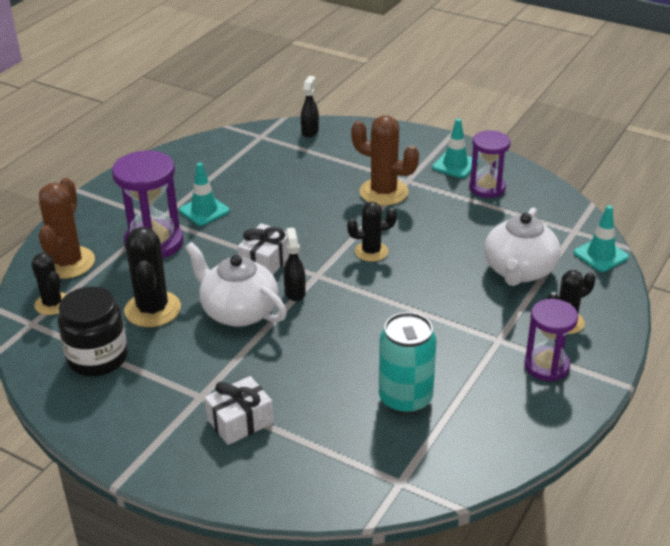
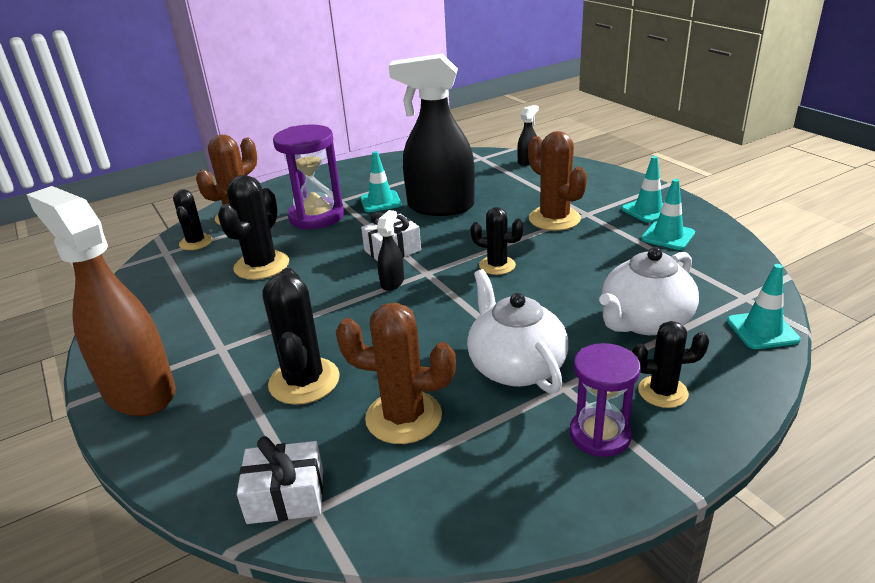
camera: 30 degrees right, 5 degrees down
(97, 358) = (180, 291): black jar -> none
(167, 454) = (139, 392): none -> brown spray bottle
(238, 311) = (327, 285): white teapot -> white teapot (515, 366)
(240, 421) = (229, 383): white gift -> white gift (286, 496)
(269, 203) = (440, 207): none -> black spray bottle
(302, 399) = (304, 381): none -> black cactus
(405, 399) = (403, 417): turquoise can -> brown cactus
(487, 188) = (668, 236): purple hourglass -> turquoise traffic cone

